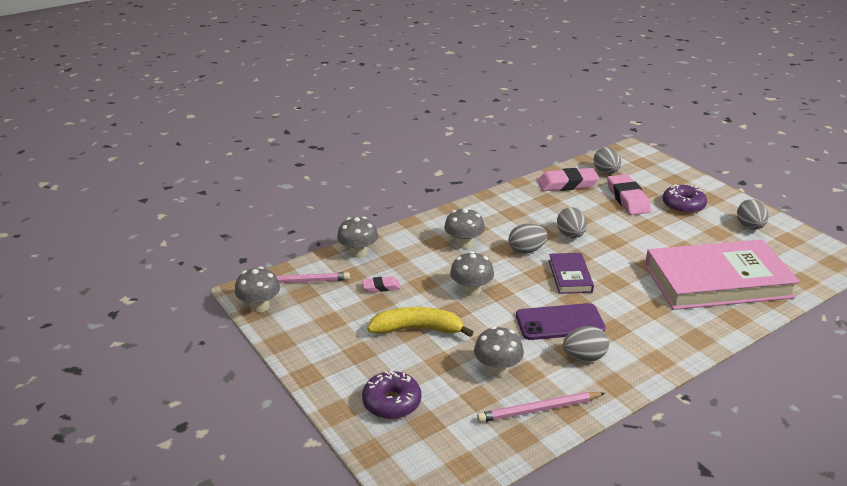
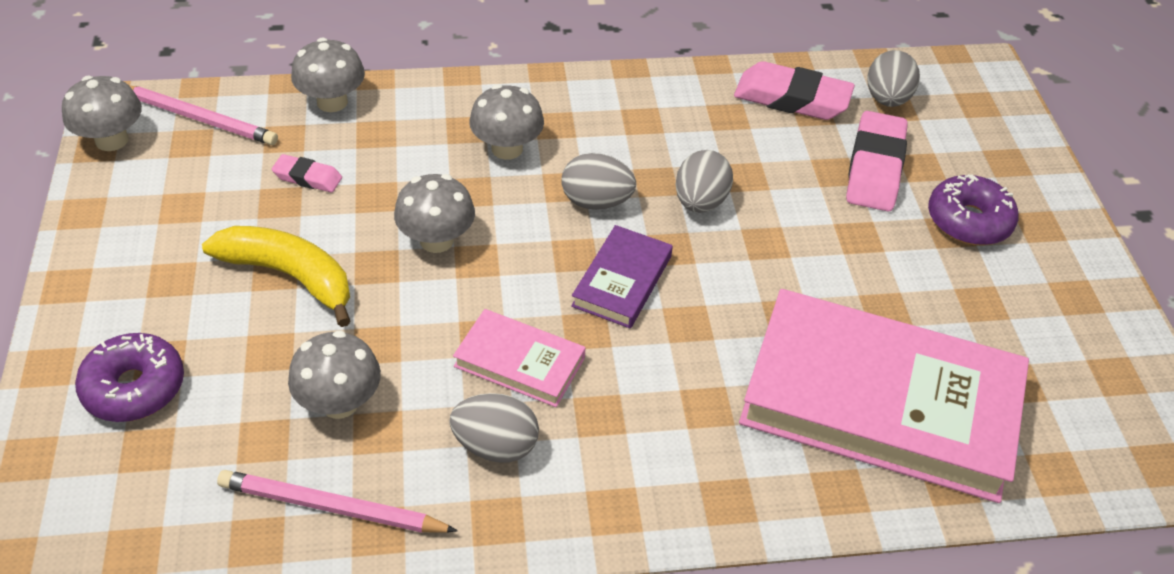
camera: 25 degrees right, 15 degrees up
(559, 322) = (519, 362): purple phone -> pink book
(749, 227) = (1059, 316): grey egg -> none

